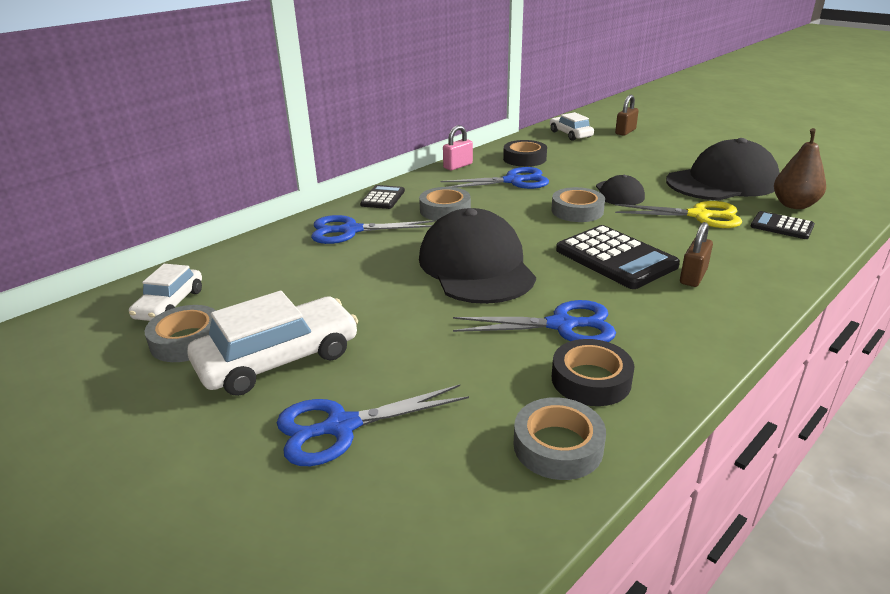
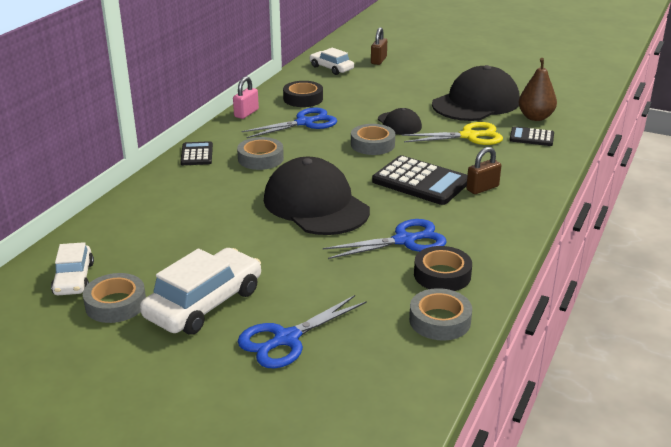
camera: 20 degrees left, 0 degrees up
(351, 230) = (188, 189): blue scissors -> none
(693, 277) = (482, 188): brown padlock -> brown padlock turned 45 degrees clockwise

